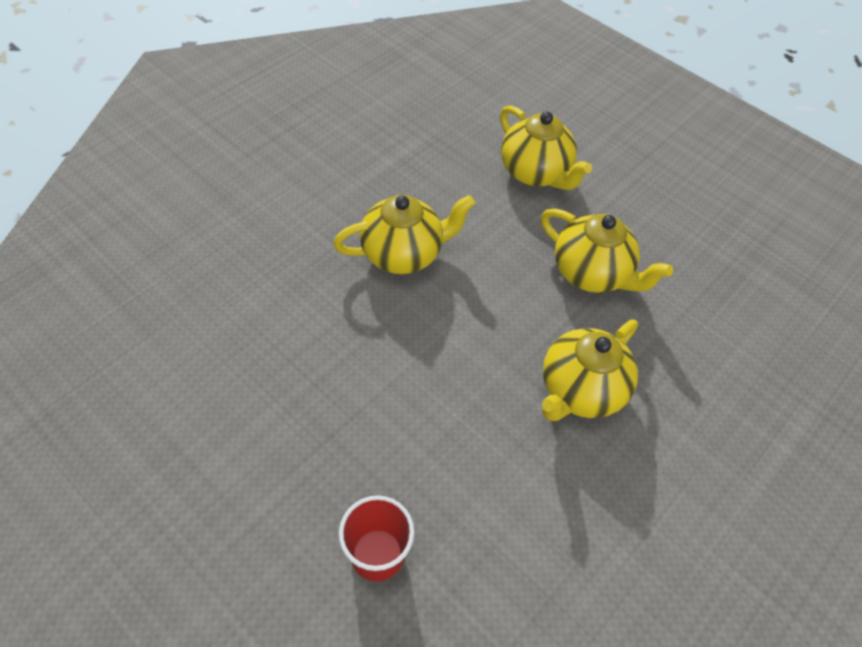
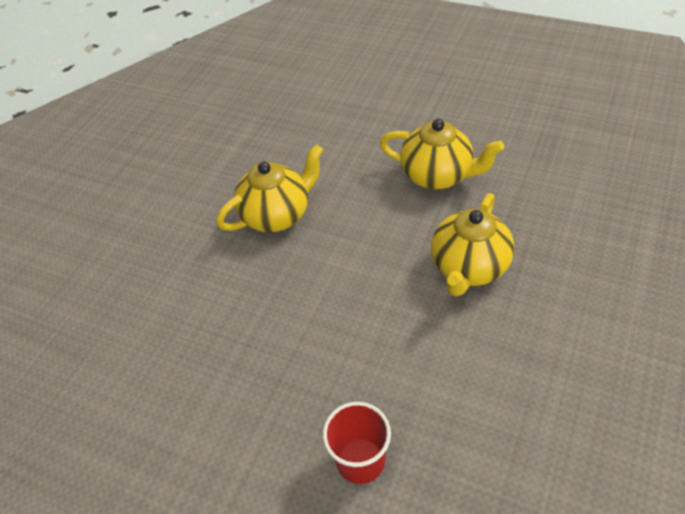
camera: 10 degrees left, 5 degrees down
(535, 173) = (358, 116): yellow teapot -> none

